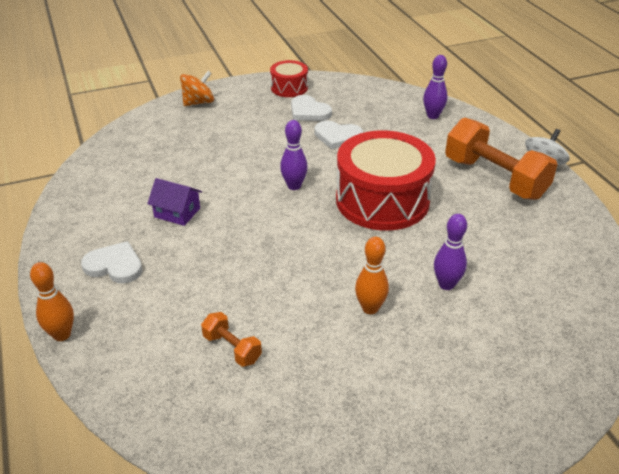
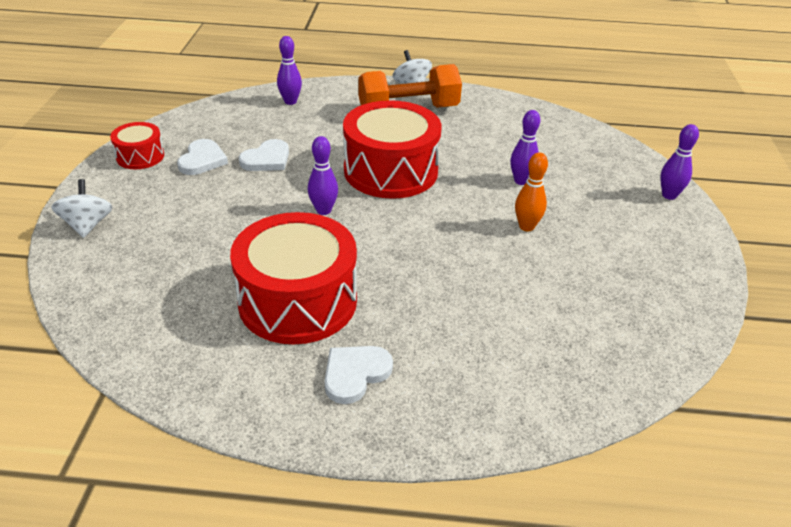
camera: 65 degrees left, 0 degrees up
(62, 335) = (447, 445): orange bowling pin -> none
(177, 212) = (298, 301): purple house -> red drum
(198, 102) = (87, 225): orange spinning top -> white spinning top
(232, 348) = (534, 320): orange dumbbell -> none
(309, 111) = (202, 160): white heart -> white heart turned 60 degrees counterclockwise
(537, 414) = (669, 195): none -> purple bowling pin

